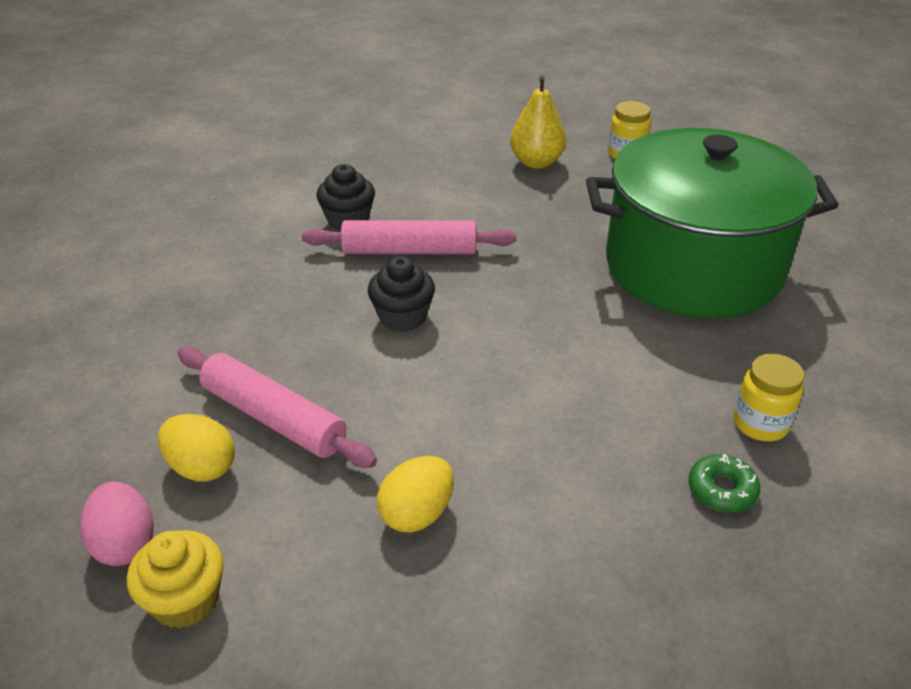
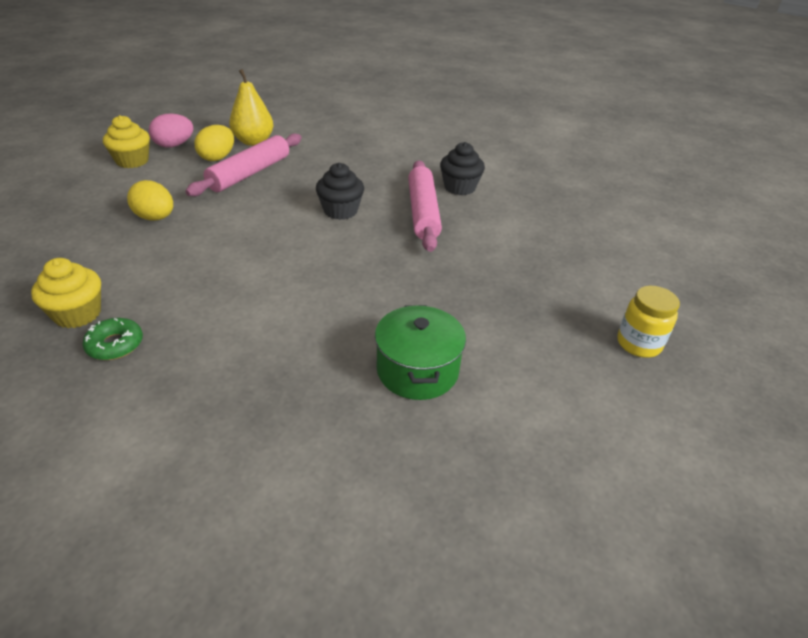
camera: 85 degrees right, 0 degrees up
(536, 162) = (589, 278): yellow pear -> yellow pear (253, 141)
(674, 546) = (77, 314): none -> yellow cupcake
(693, 266) = (417, 370): green pot -> green pot, size x0.44
(760, 424) = (177, 380): yellow jar -> none

